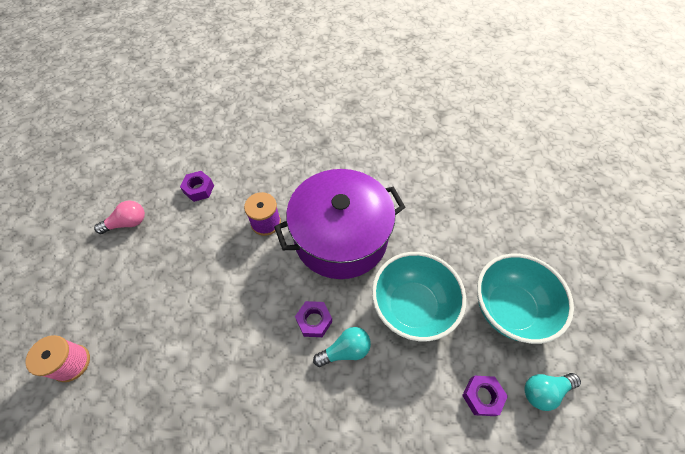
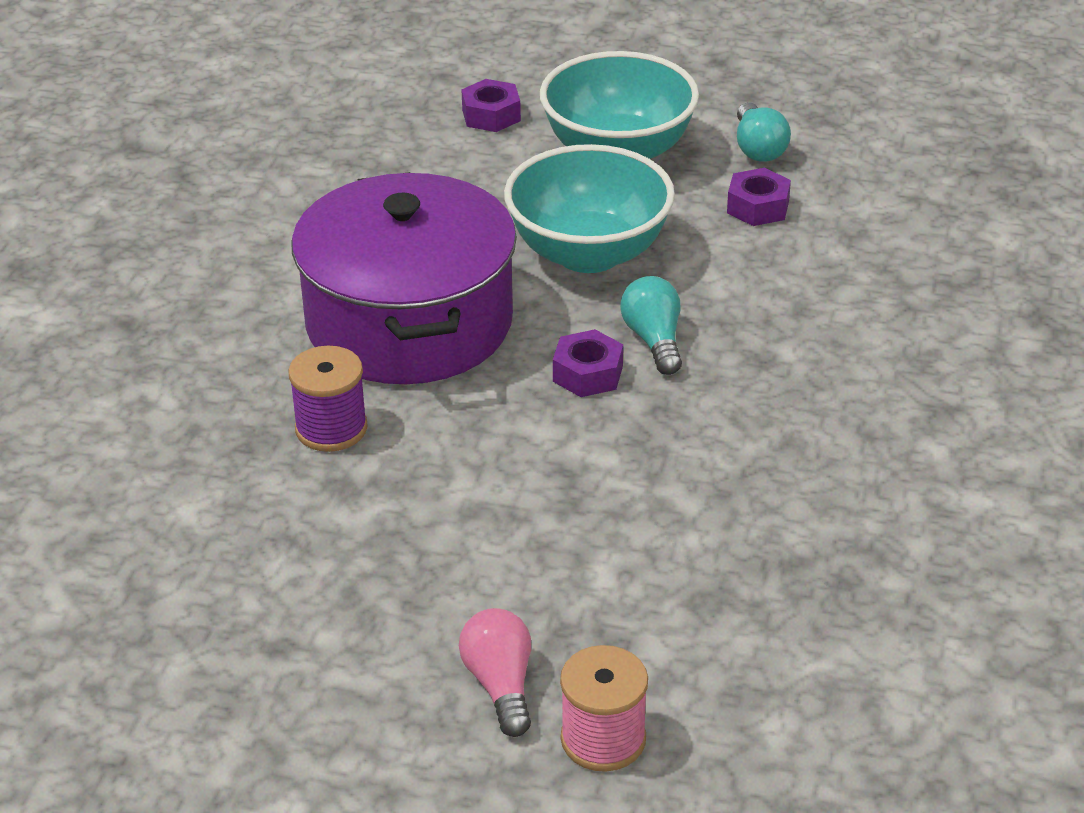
camera: 80 degrees left, 20 degrees down
(127, 223) = (240, 674): pink light bulb -> pink light bulb (500, 685)
(199, 189) = (183, 541): purple nut -> purple nut (491, 115)

